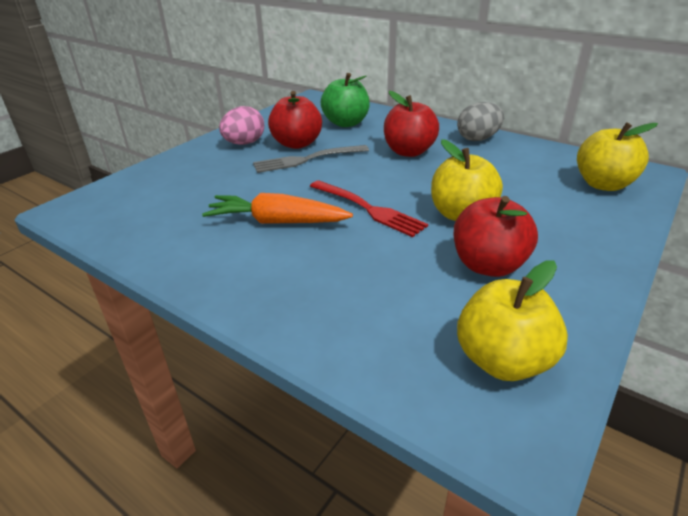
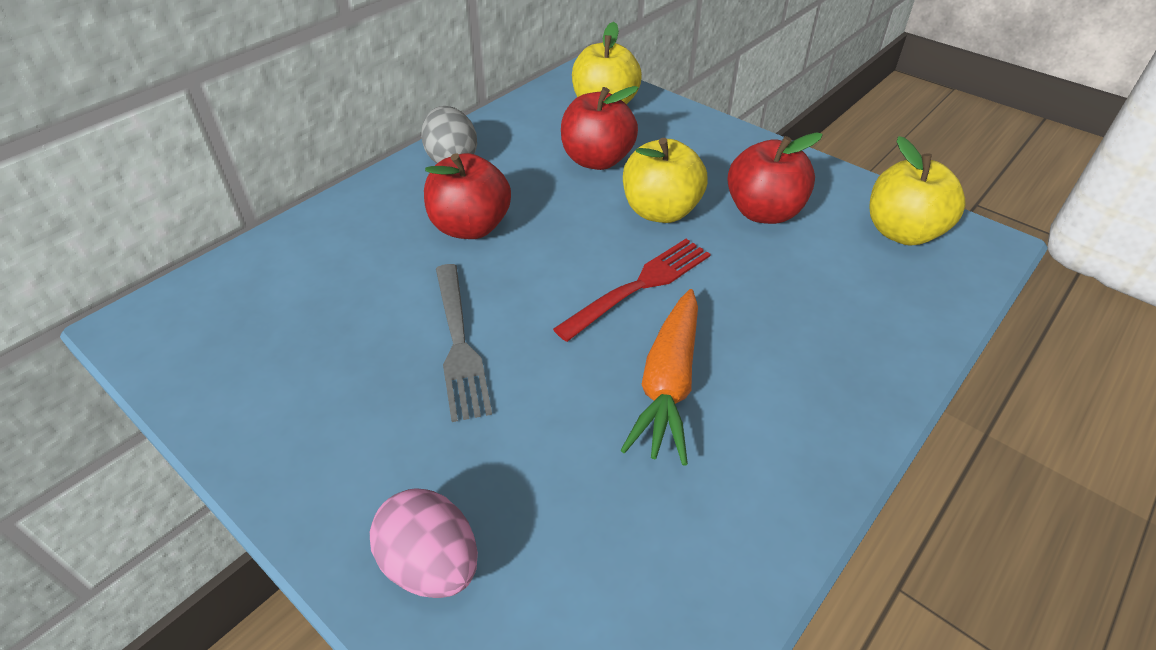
camera: 85 degrees left, 10 degrees up
(244, 143) = (344, 441): pink egg -> pink egg (431, 564)
(297, 144) = (383, 356): red apple -> red apple (597, 160)
(346, 123) = (316, 284): green apple -> none

